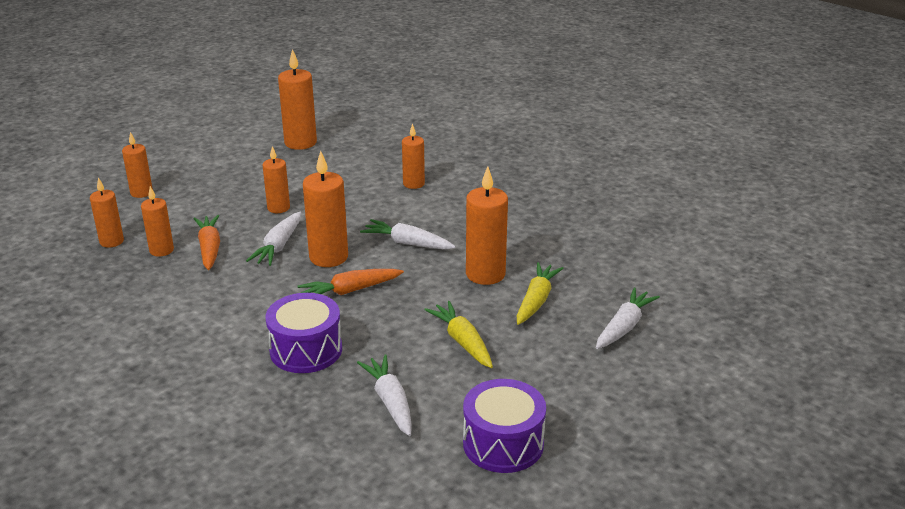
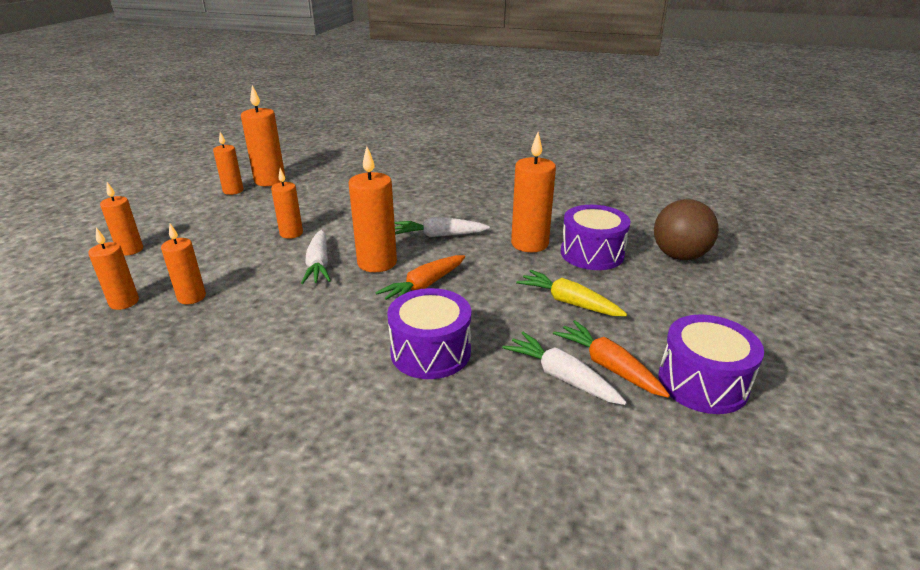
camera: 25 degrees left, 0 degrees up
(209, 249) = (246, 283): orange carrot -> orange carrot (608, 366)
(413, 184) = (400, 191): orange candle -> orange candle (233, 191)
(536, 300) = (592, 253): yellow carrot -> purple drum
(624, 327) = (679, 256): white carrot -> brown ball

